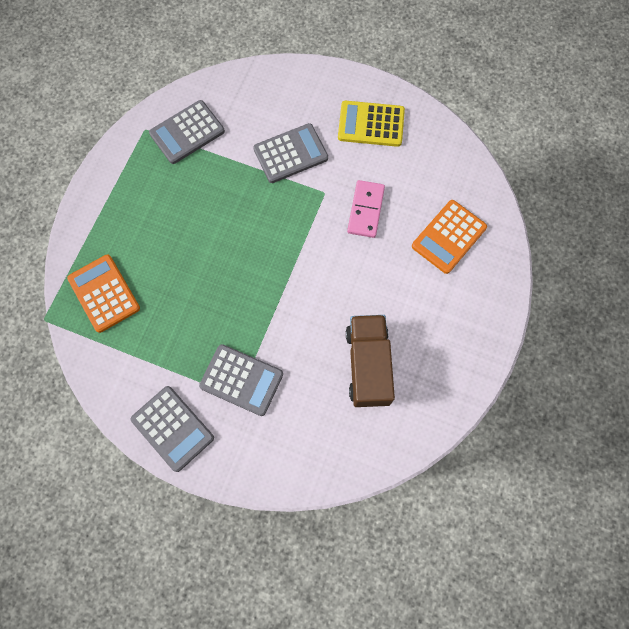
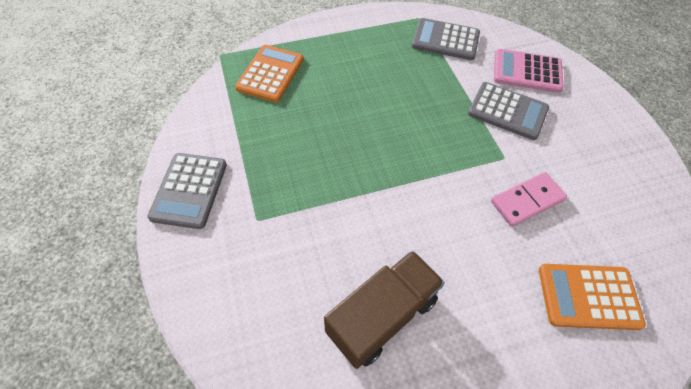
camera: 50 degrees right, 15 degrees down
(241, 380) = (275, 212): grey calculator -> none
(269, 105) = (527, 71): none -> pink calculator
(371, 124) = (604, 149): yellow calculator -> none

